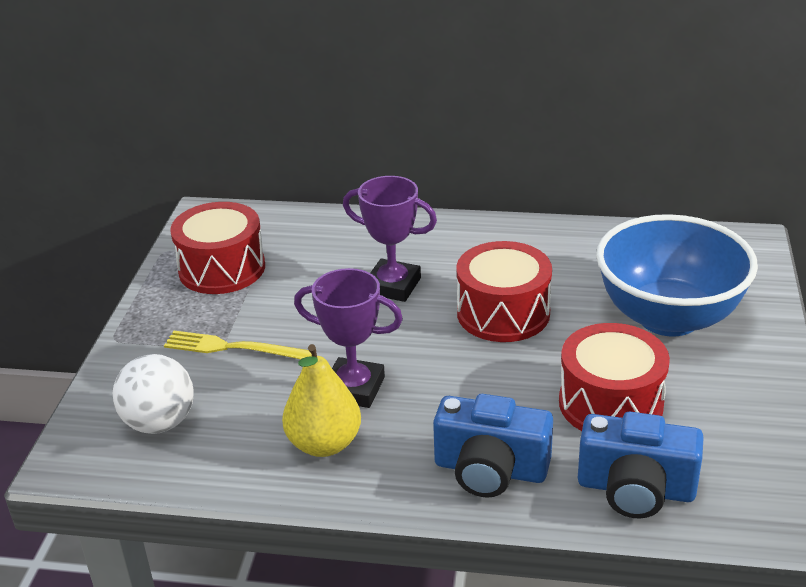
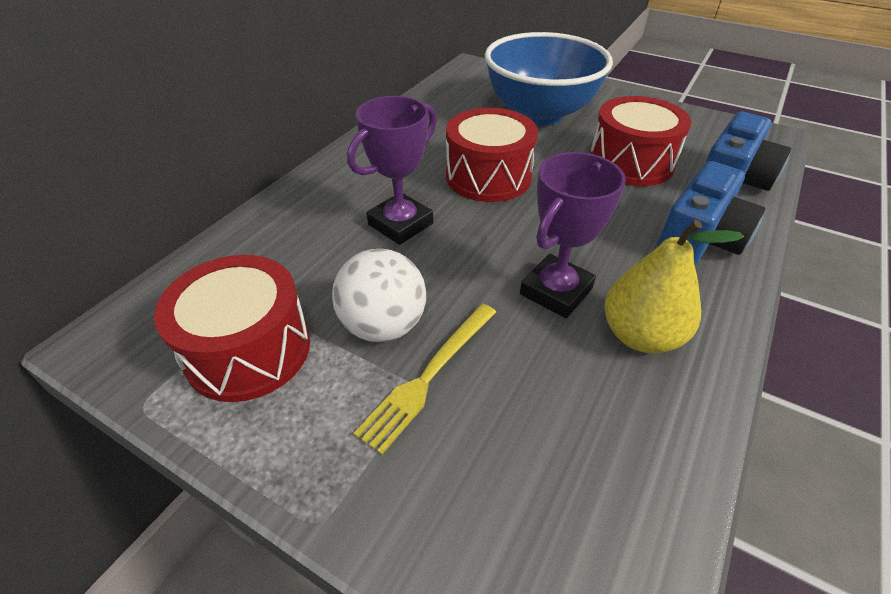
camera: 70 degrees left, 10 degrees up
(159, 423) = (554, 495): white ball -> white ball (383, 326)

